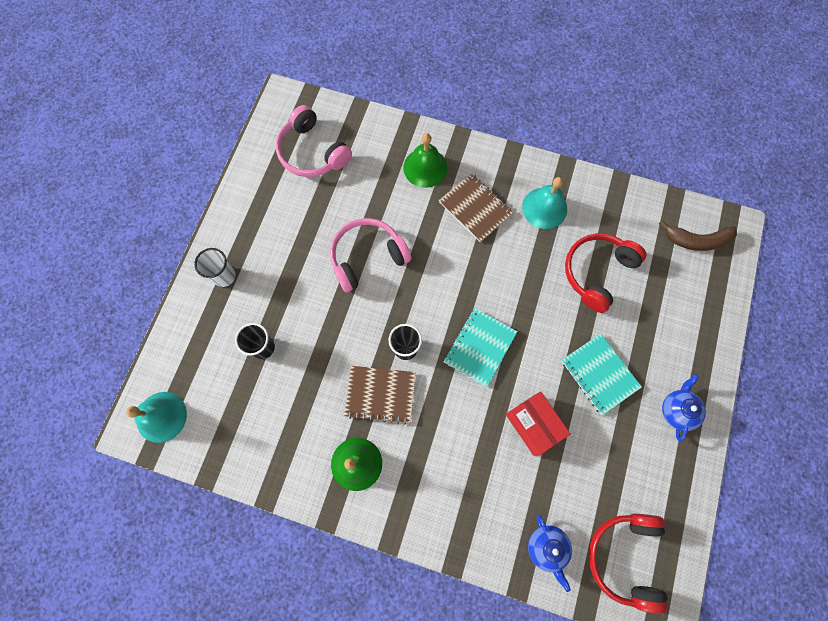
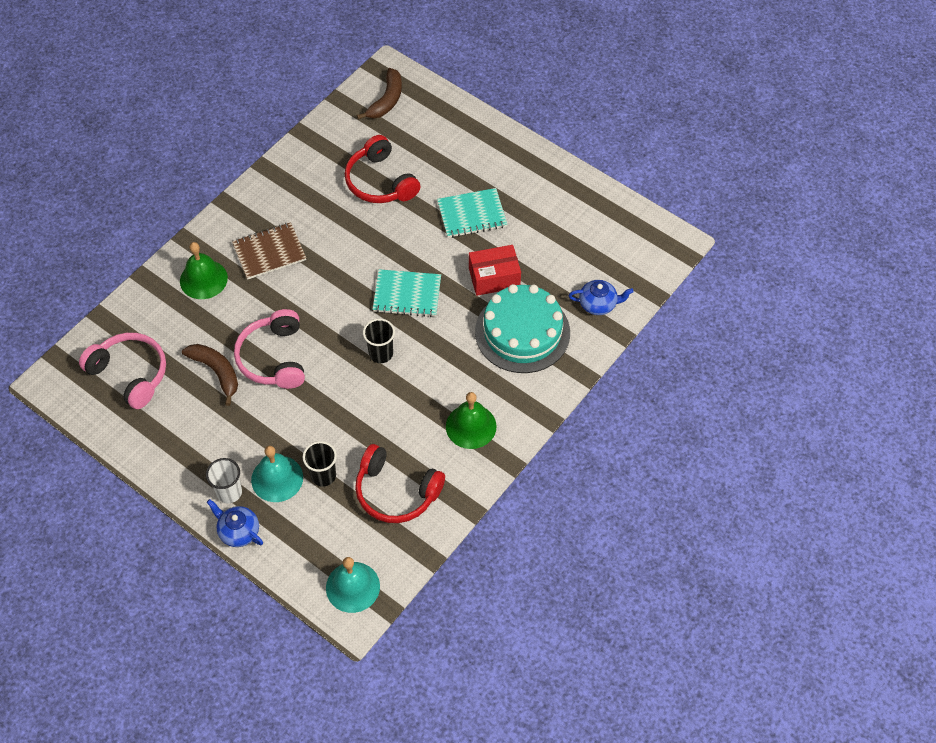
camera: 70 degrees left, 15 degrees down
(312, 152) = (130, 373): pink headphones -> pink headphones turned 120 degrees counterclockwise
(336, 217) = (216, 372): none -> brown banana
(380, 394) = (415, 387): brown notebook -> none
(479, 347) = (407, 294): turquoise notebook -> turquoise notebook turned 45 degrees counterclockwise
(481, 477) = (522, 332): none -> turquoise cake
(544, 208) = (298, 198): turquoise bell -> turquoise bell (277, 478)
(624, 557) = (626, 253): red headphones -> red headphones (396, 492)
(677, 410) = (525, 172): blue teapot -> blue teapot (238, 531)

